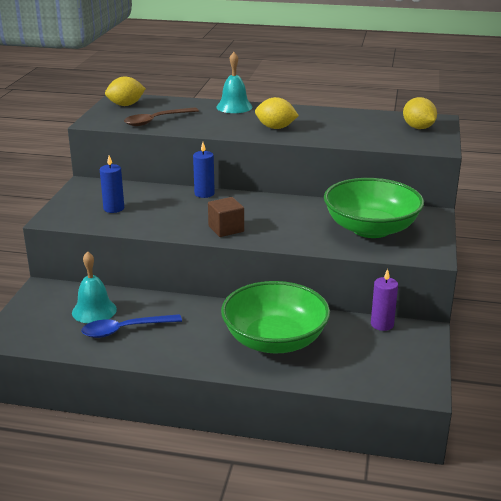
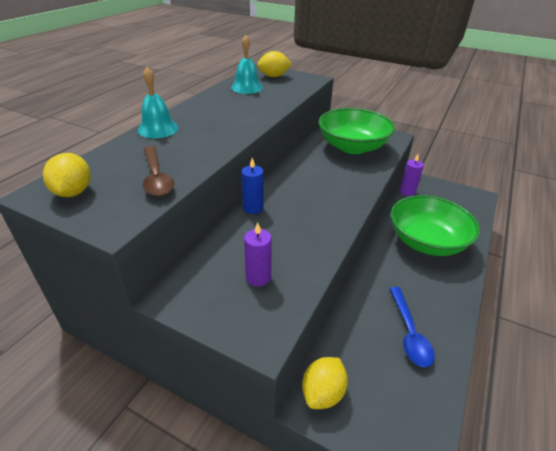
camera: 75 degrees left, 10 degrees up
(94, 311) = (370, 355): turquoise bell -> turquoise bell (247, 87)
(114, 208) = (258, 277): blue candle -> purple candle
(226, 229) = (334, 208): brown cube -> none
(275, 128) = (234, 120): yellow lemon -> yellow lemon (323, 393)

